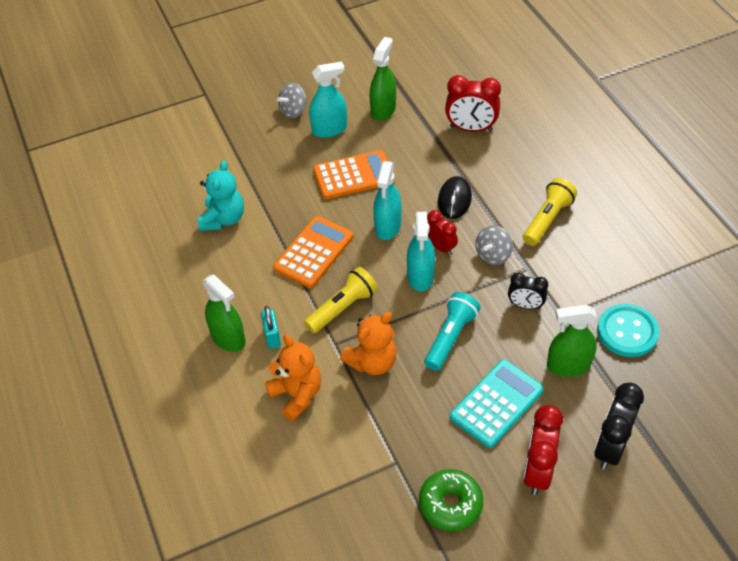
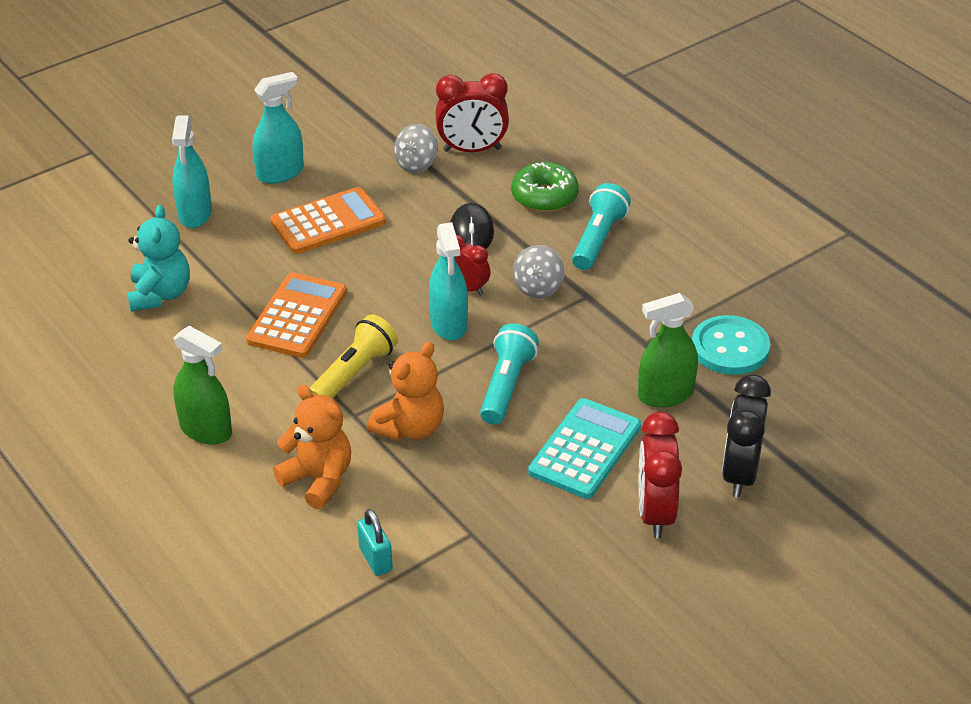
camera: 15 degrees left, 10 degrees down
(272, 336) = (266, 419): turquoise padlock -> turquoise padlock (376, 559)
(293, 111) = (224, 157): grey spinning top -> grey spinning top (416, 164)
(383, 110) = (348, 142): green spray bottle -> none
(388, 226) = (390, 274): turquoise spray bottle -> turquoise spray bottle (195, 214)
(450, 504) = (554, 567): green donut -> green donut (544, 196)
(525, 305) = (594, 337): black clock -> none
(547, 219) = (598, 239): yellow flashlight -> turquoise flashlight

